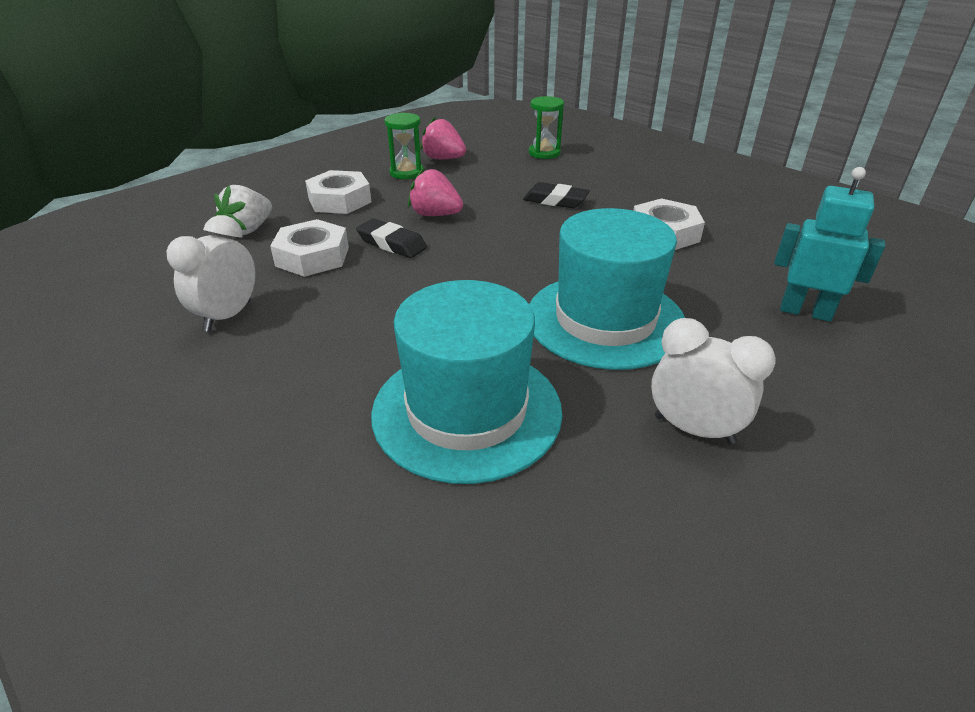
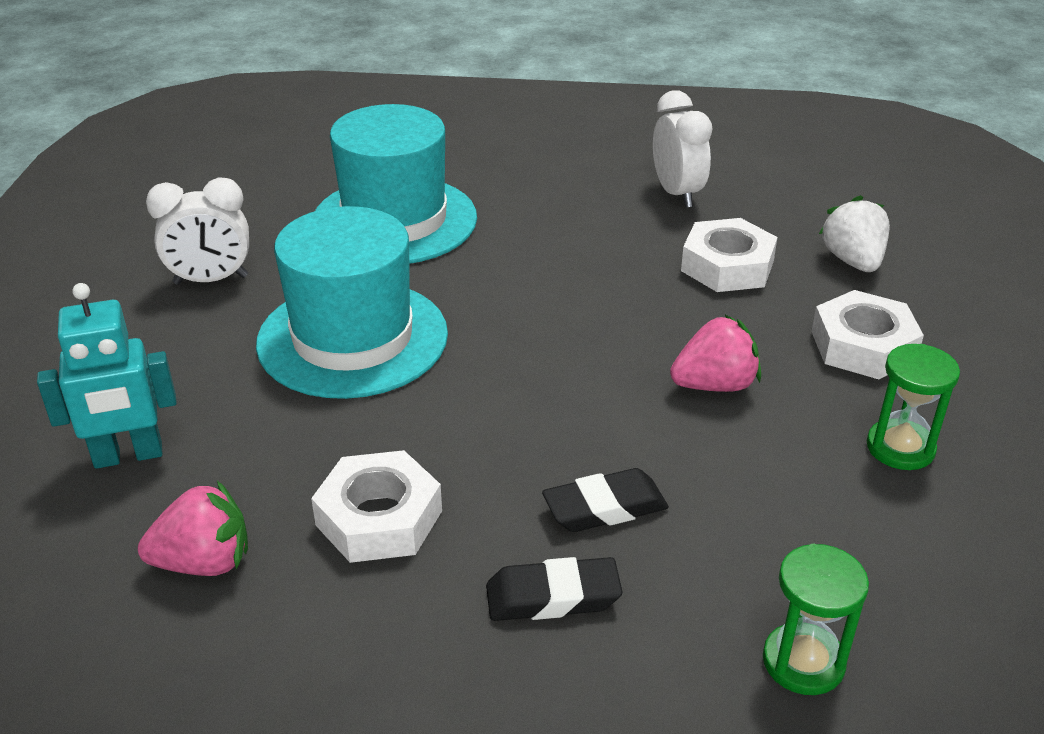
camera: 140 degrees right, 0 degrees up
(392, 244) = (684, 318): black eraser -> black eraser (553, 597)
(443, 159) = (922, 520): pink strawberry -> pink strawberry (204, 562)

